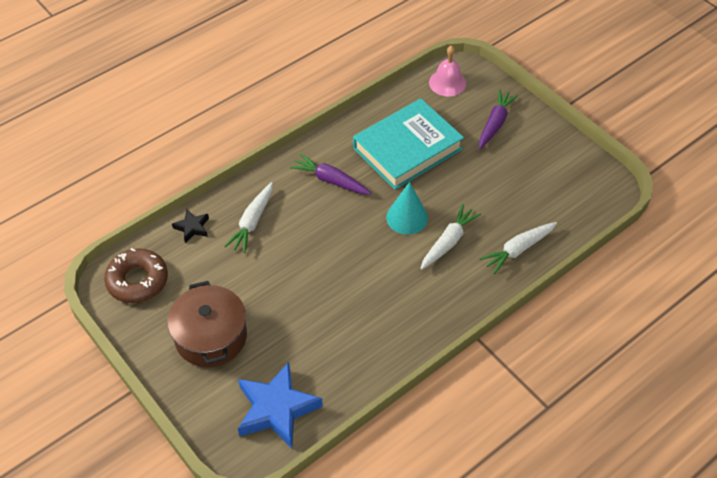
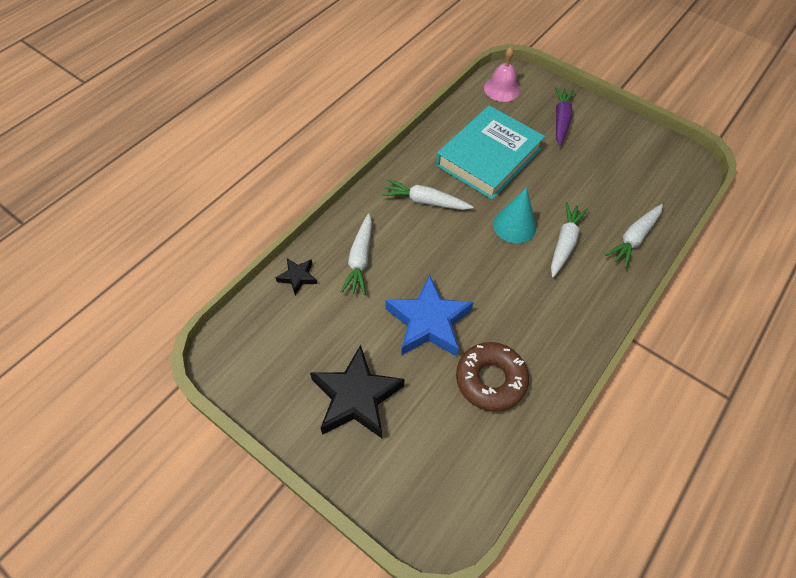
camera: 15 degrees left, 5 degrees up
(137, 280) = (254, 348): brown donut -> brown donut (490, 380)
(211, 336) = (356, 397): brown pot -> black star
(277, 409) = (457, 468): blue star -> blue star (428, 322)
(330, 180) = (425, 201): purple carrot -> white carrot

